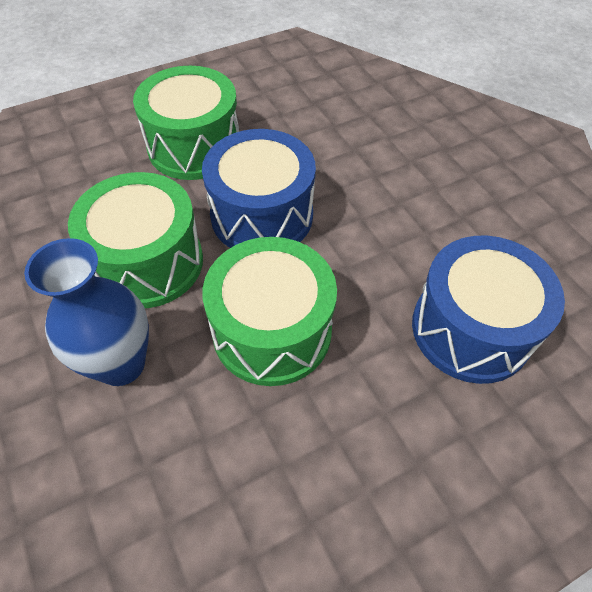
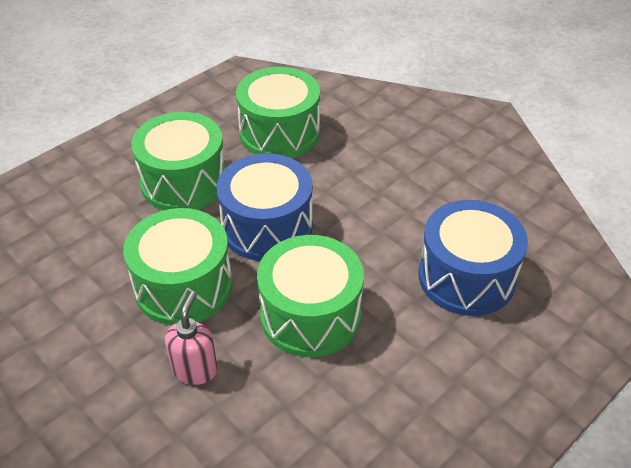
camera: 15 degrees left, 10 degrees down
(121, 364) = (195, 369): blue vase -> pink soap dispenser
(313, 114) = (279, 133): none -> green drum

